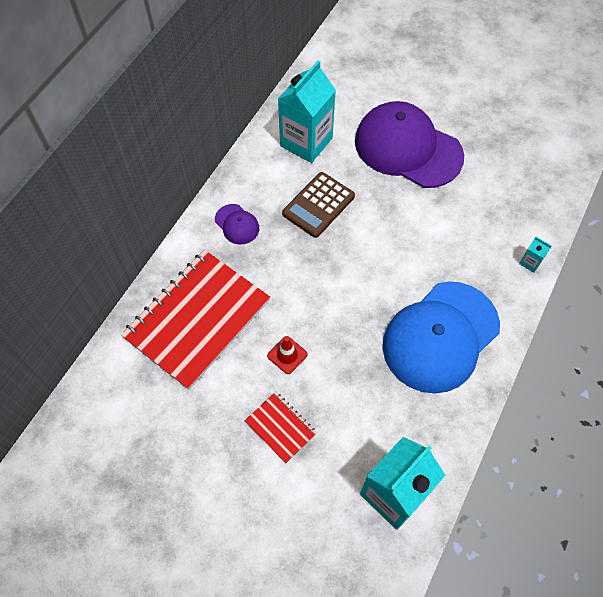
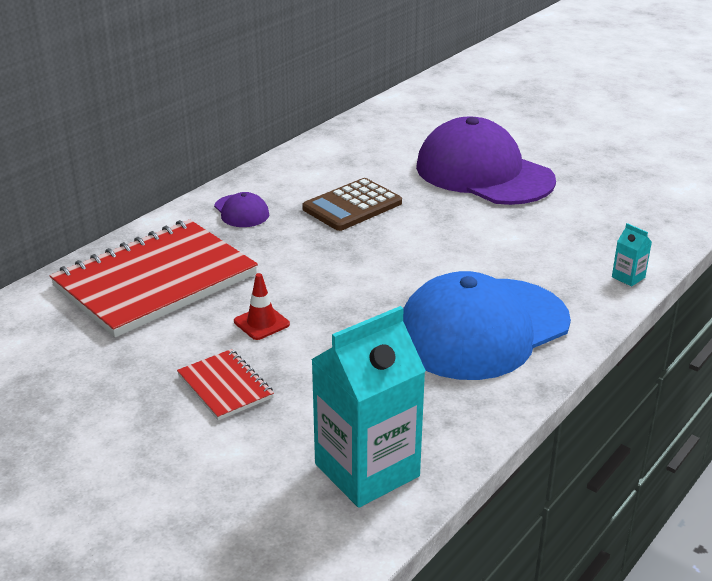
camera: 10 degrees right, 30 degrees down
(306, 142) = (355, 158): turquoise carton -> none

